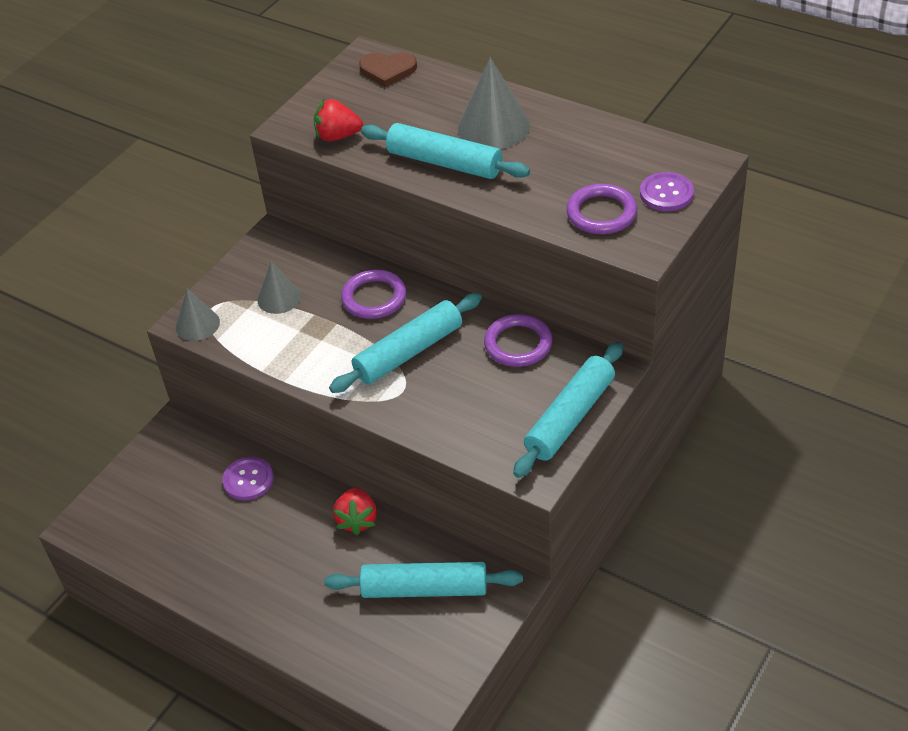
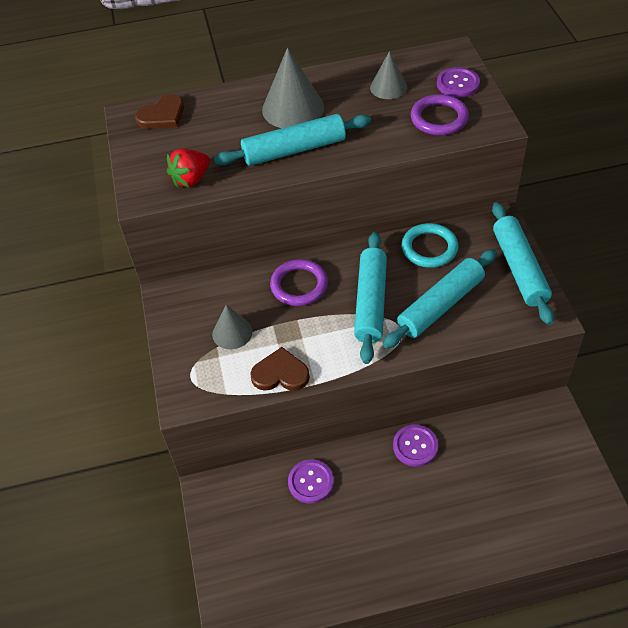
camera: 45 degrees left, 5 degrees up
(197, 324) = (196, 395): grey cone -> grey cone (388, 87)
(271, 354) = (280, 373): none -> brown heart
(357, 520) = (415, 446): red strawberry -> purple button
(424, 589) = (510, 452): turquoise rolling pin -> turquoise rolling pin (440, 305)
(518, 344) = (429, 248): purple ring -> turquoise ring

